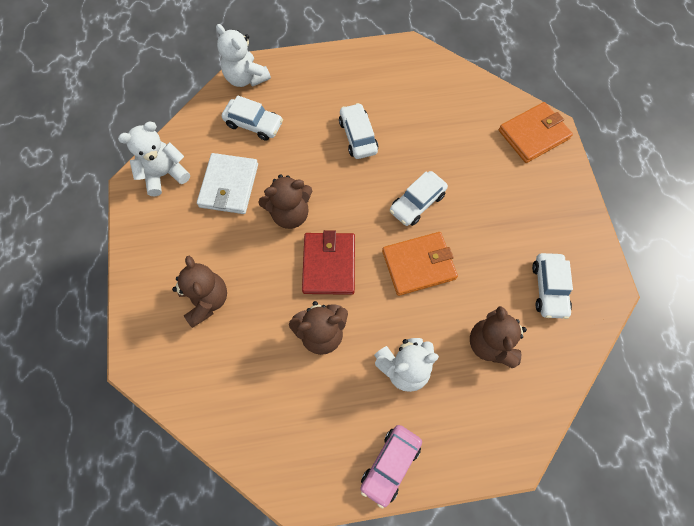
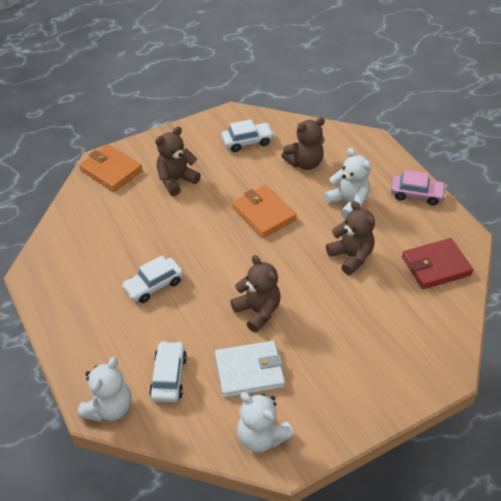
camera: 110 degrees left, 20 degrees down
(206, 300) = (369, 344): brown teddy bear -> brown teddy bear (176, 180)
(329, 265) = (292, 269): red wallet -> red wallet (436, 266)
(417, 203) = (208, 227): white car -> none

